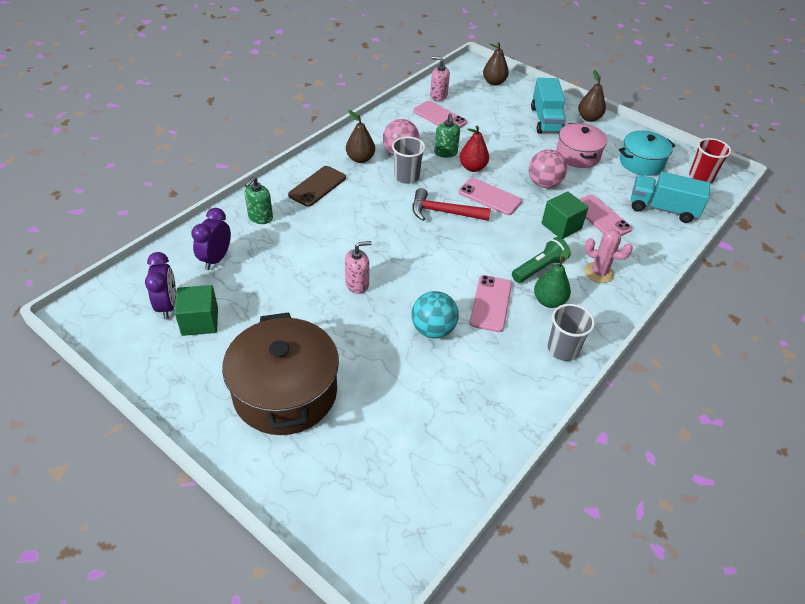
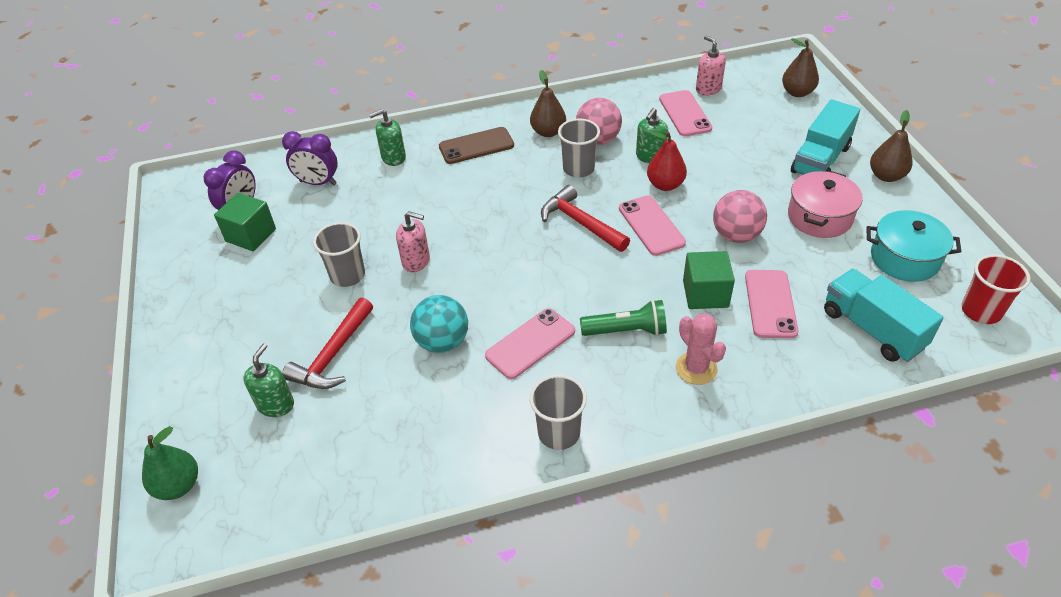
camera: 40 degrees right, 0 degrees up
(216, 259) = (318, 183): purple clock -> purple clock turned 135 degrees counterclockwise
(285, 392) = (254, 334): brown pot -> none
(315, 316) = (347, 275): none -> grey cup
(358, 432) = (276, 404): none -> green soap dispenser
(364, 376) = (333, 355): none -> red hammer
(549, 301) = (599, 372): green pear -> green pear (178, 485)

